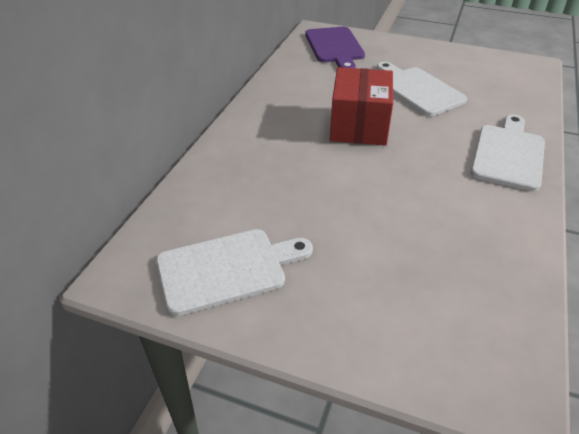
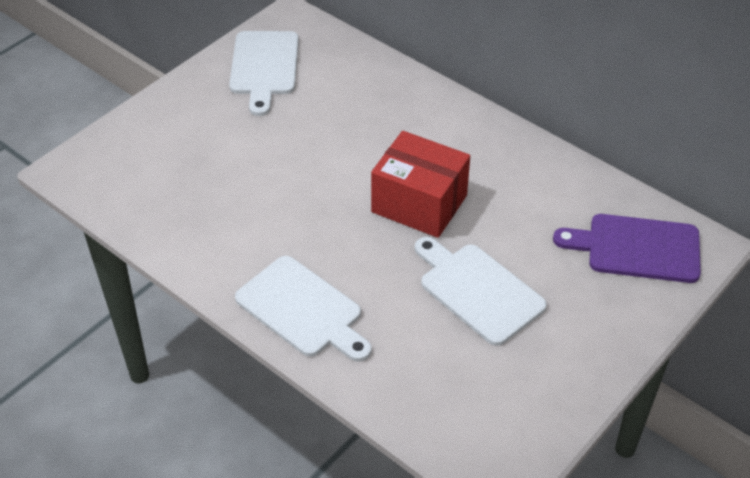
camera: 110 degrees right, 5 degrees up
(418, 90) = (478, 291): white cutting board -> white cutting board turned 120 degrees counterclockwise

